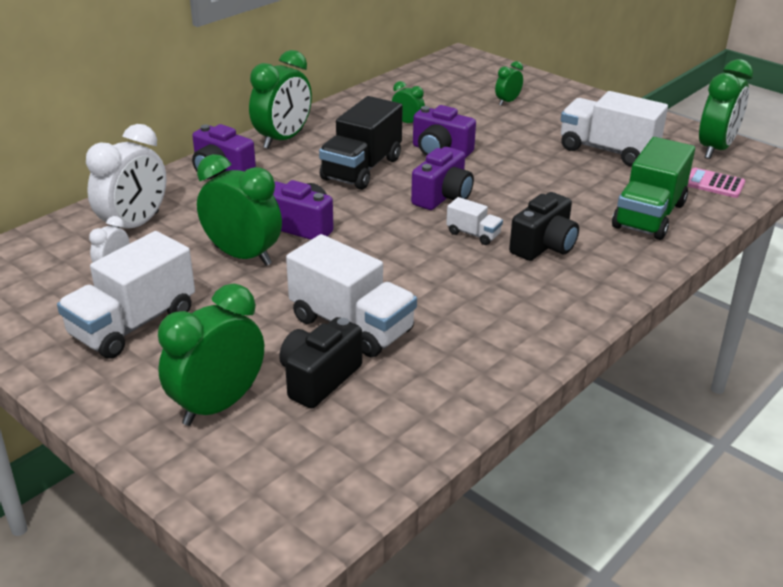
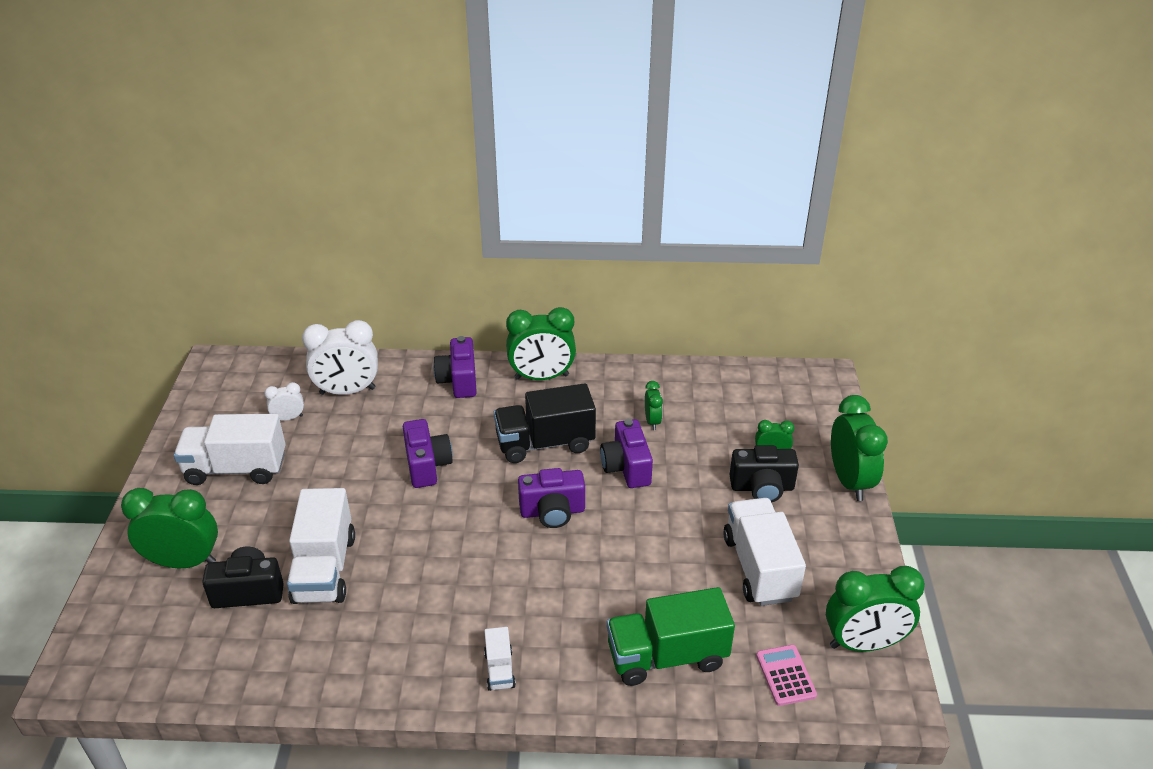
camera: 50 degrees right, 5 degrees up
(243, 256) = (360, 463): green clock -> green clock (849, 481)
(473, 234) = (513, 561): white truck -> white truck (500, 669)
(544, 246) = (538, 613): black camera -> black camera (762, 487)

